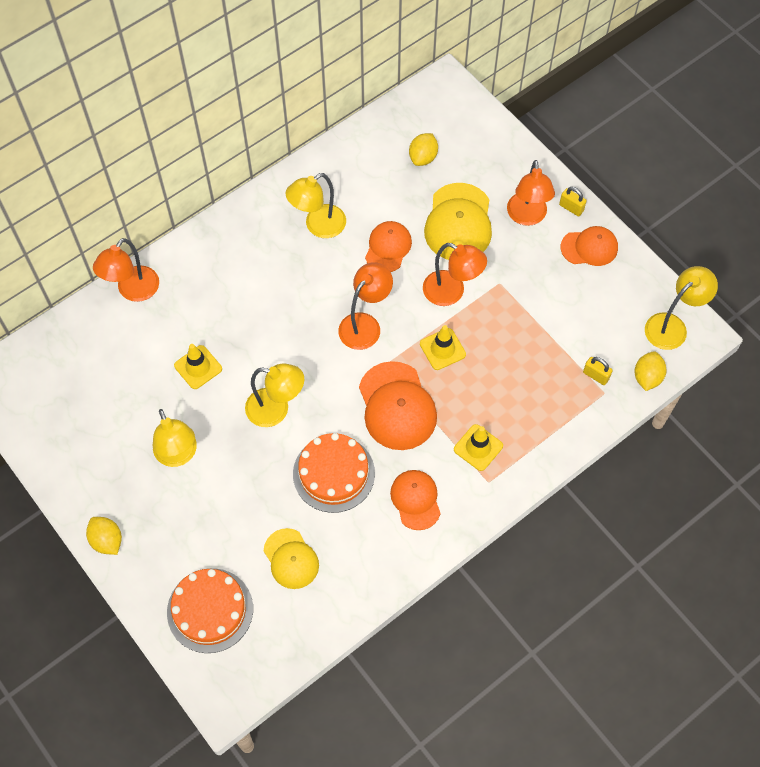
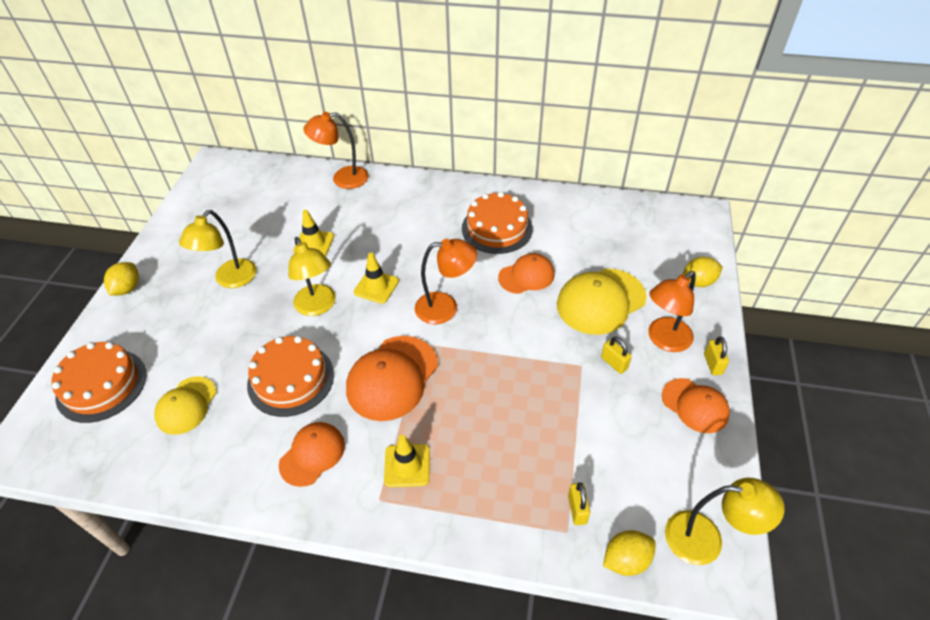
camera: 50 degrees right, 15 degrees down
(318, 226) = (497, 228): yellow lamp -> orange cake
(423, 157) = (626, 243): yellow lemon -> yellow lemon (698, 282)
(442, 349) = (476, 371): yellow traffic cone -> yellow traffic cone (376, 287)
(451, 292) = (535, 340): orange lamp -> none
(516, 262) = (614, 363): none -> yellow padlock

